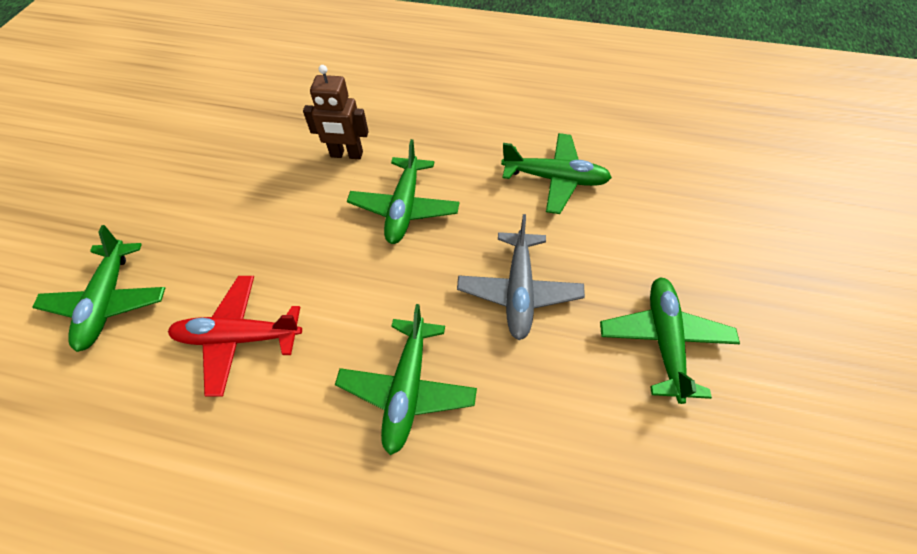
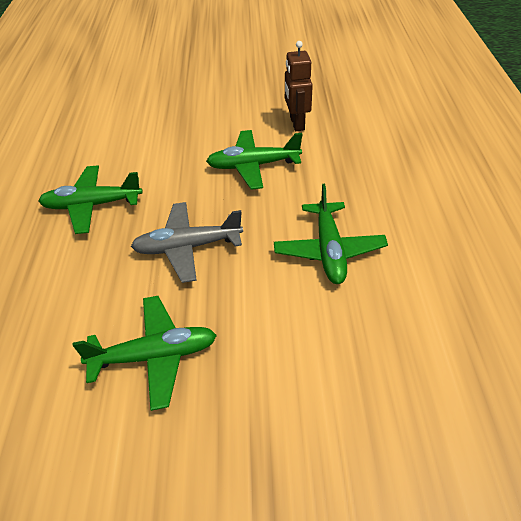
camera: 75 degrees right, 10 degrees down
(108, 302) = (139, 75): green plane -> none
(239, 338) = (122, 126): red plane -> none

